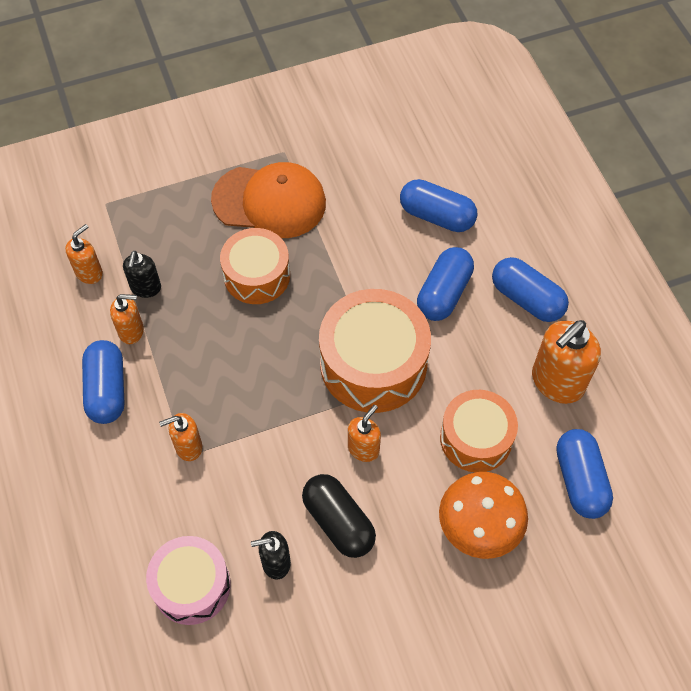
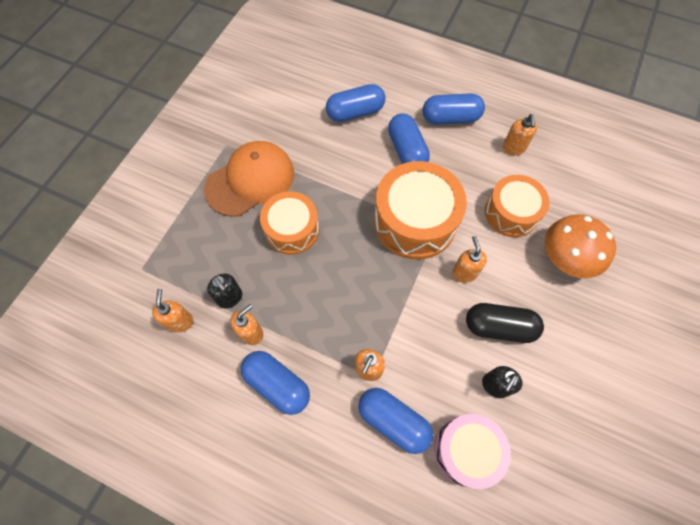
camera: 45 degrees left, 5 degrees up
(557, 382) = (513, 148): orange soap dispenser -> orange soap dispenser, size x0.57
(580, 480) = (581, 188): blue capsule -> blue capsule (393, 421)

